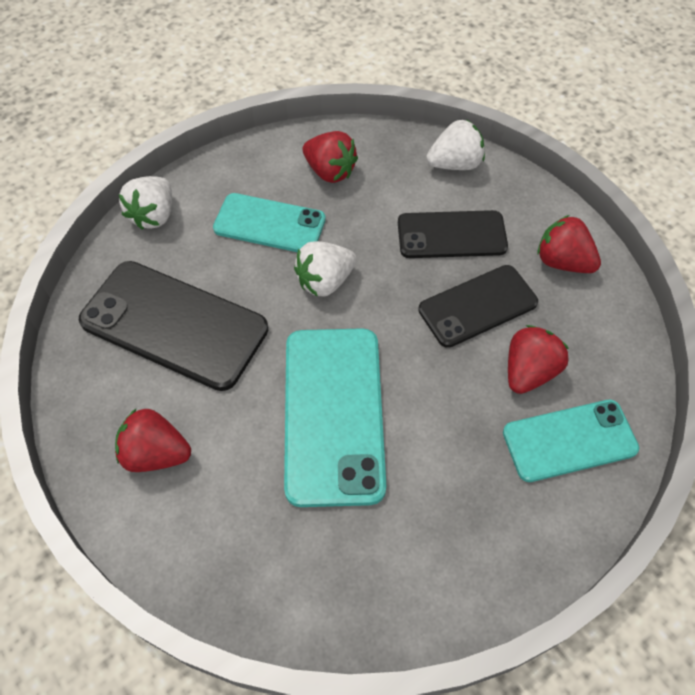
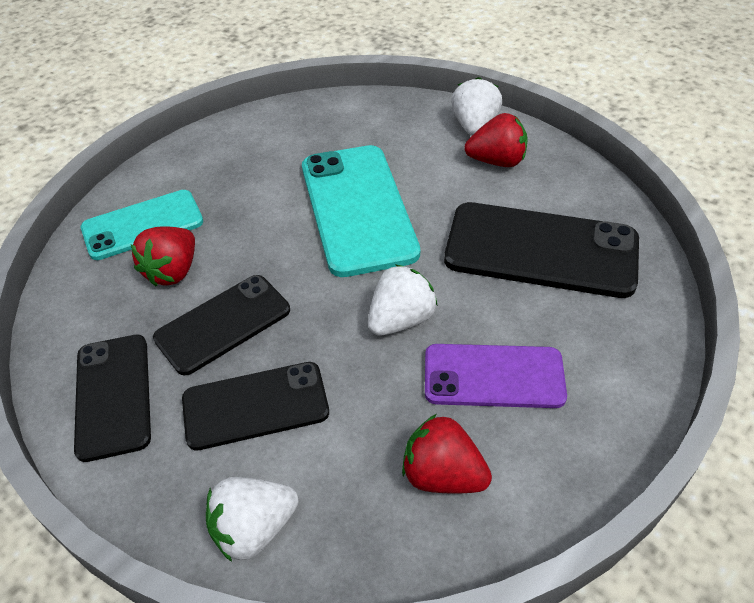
camera: 170 degrees right, 10 degrees down
(154, 215) = (644, 360): white strawberry -> white strawberry (474, 126)
(269, 224) = (493, 376): turquoise phone -> purple phone
(562, 262) = (113, 396): red strawberry -> black phone

